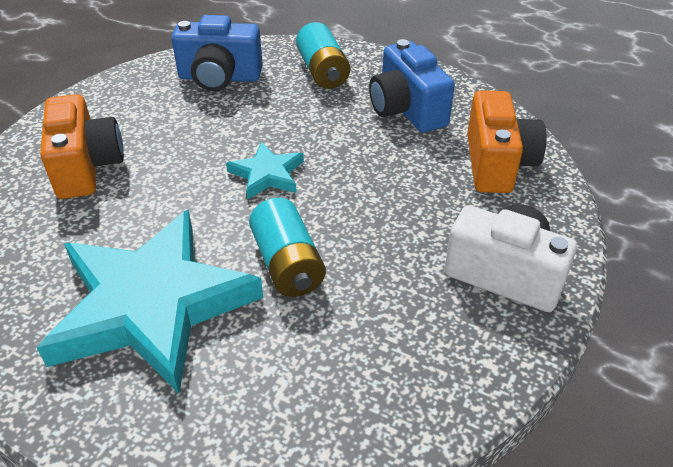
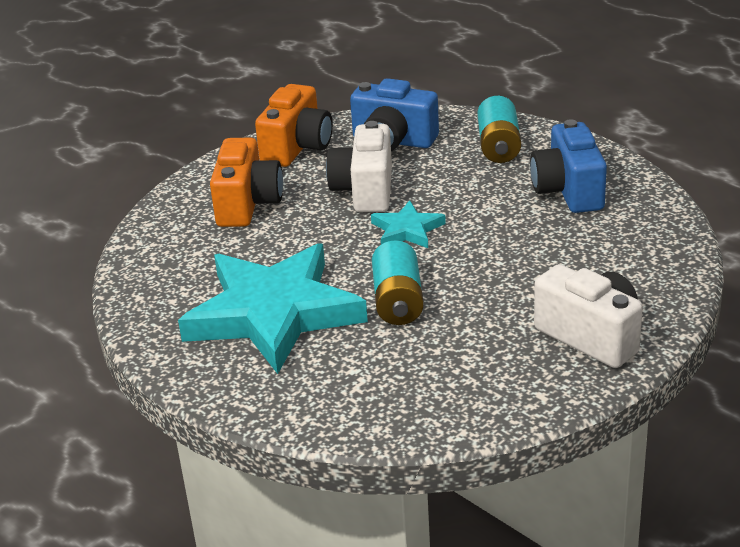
camera: 20 degrees right, 10 degrees down
(208, 135) = (365, 190): none -> white camera
(497, 164) = (636, 249): orange camera -> orange camera (297, 148)

